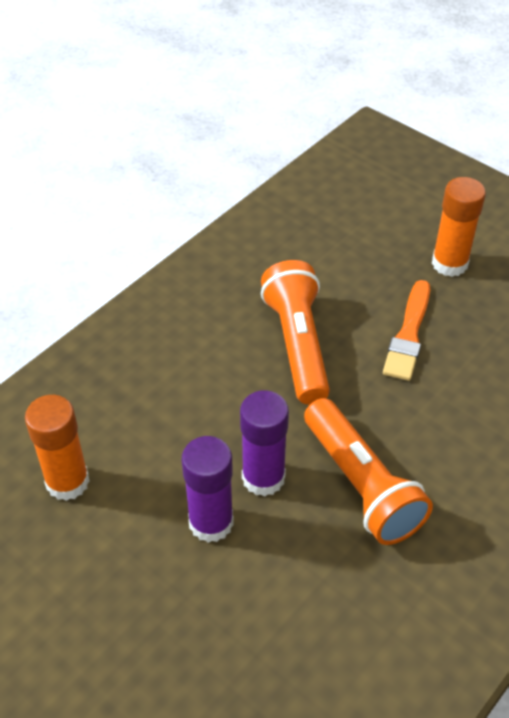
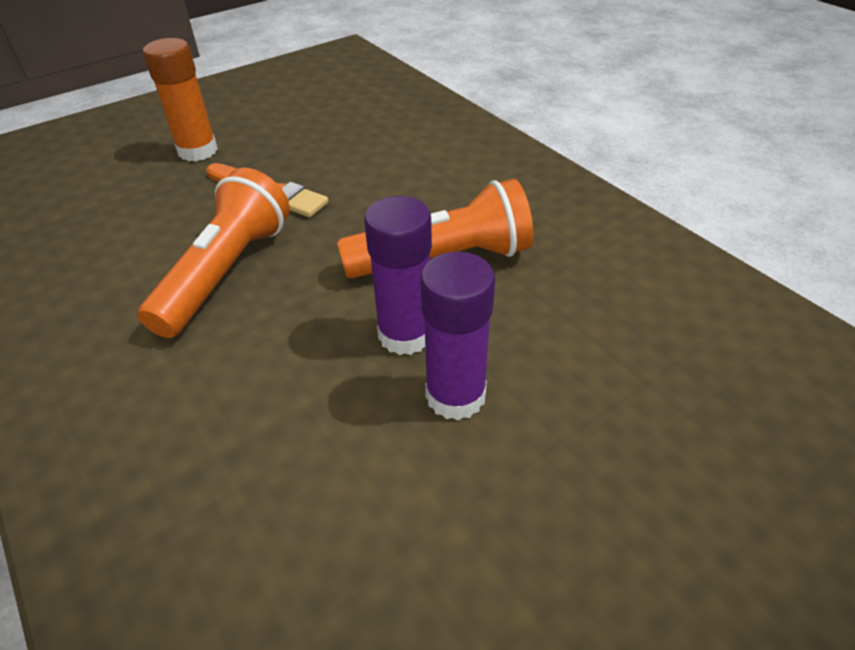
camera: 75 degrees left, 5 degrees down
(67, 482) = (325, 574): orange glue stick -> none
(297, 344) = (226, 272): orange flashlight -> orange flashlight turned 105 degrees clockwise

